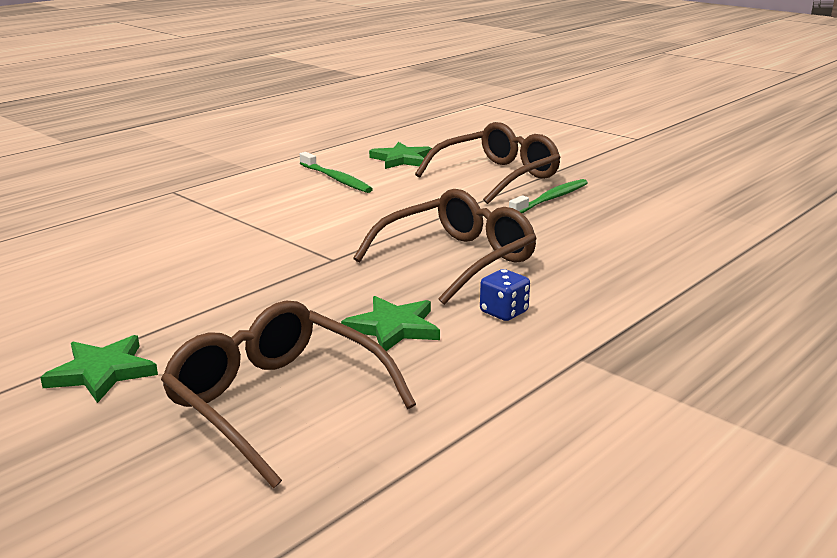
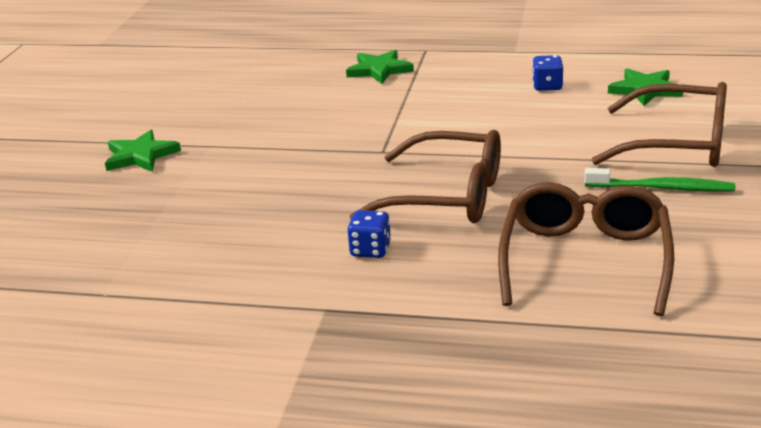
camera: 60 degrees right, 5 degrees up
(276, 402) = (152, 220): brown glasses -> brown glasses (585, 260)
(336, 179) = (547, 86): green toothbrush -> blue dice
(393, 328) = (293, 217): green star -> green star (379, 70)

